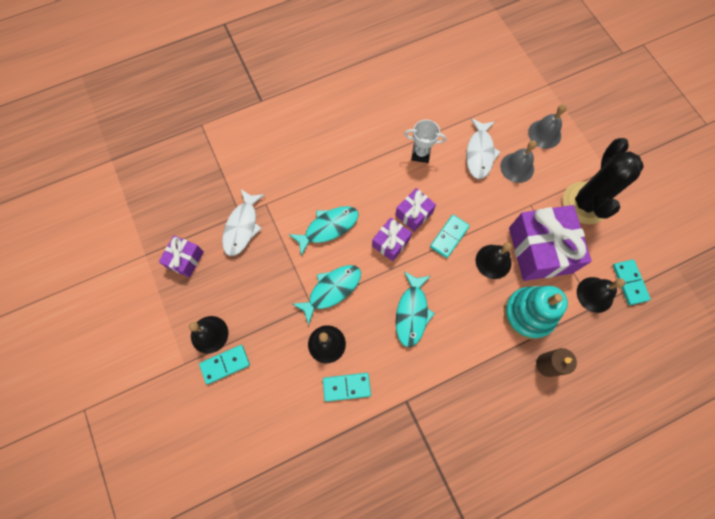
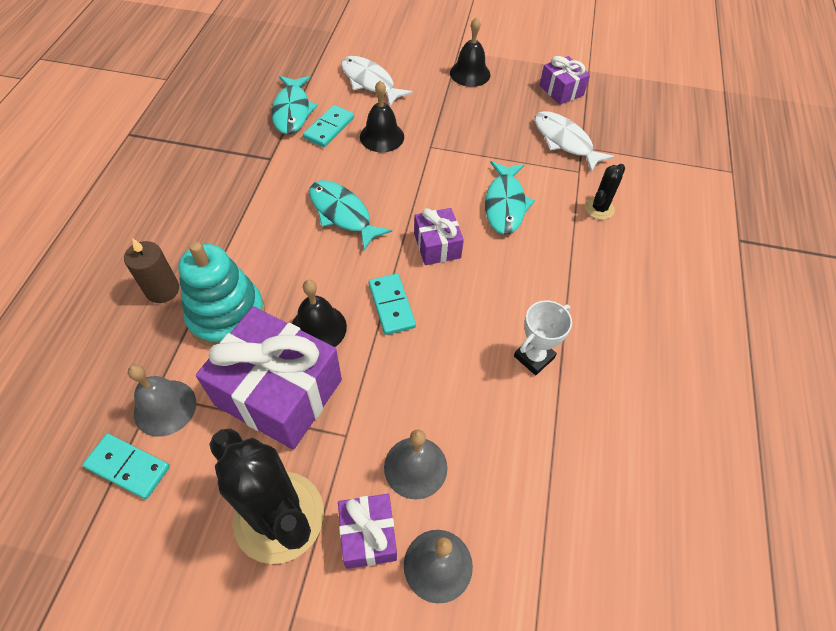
camera: 125 degrees right, 15 degrees down
(225, 364) = (433, 70): turquoise domino -> none
(291, 177) = (599, 208): none -> black cactus
(331, 290) = (431, 168): turquoise fish -> turquoise fish (292, 111)
(414, 214) = (453, 291): purple gift -> purple gift (368, 535)
(479, 153) = (478, 433): white fish -> white fish (370, 82)
(595, 294) = (165, 407): black bell -> grey bell

